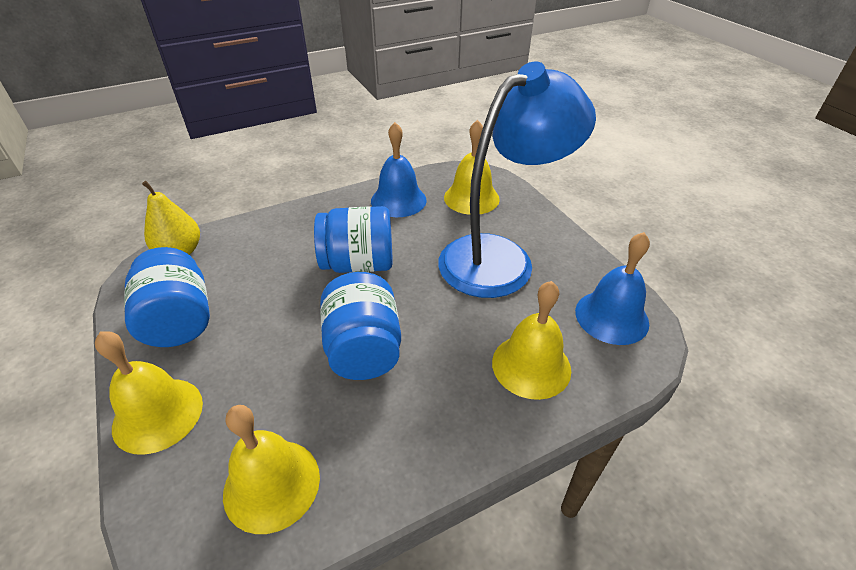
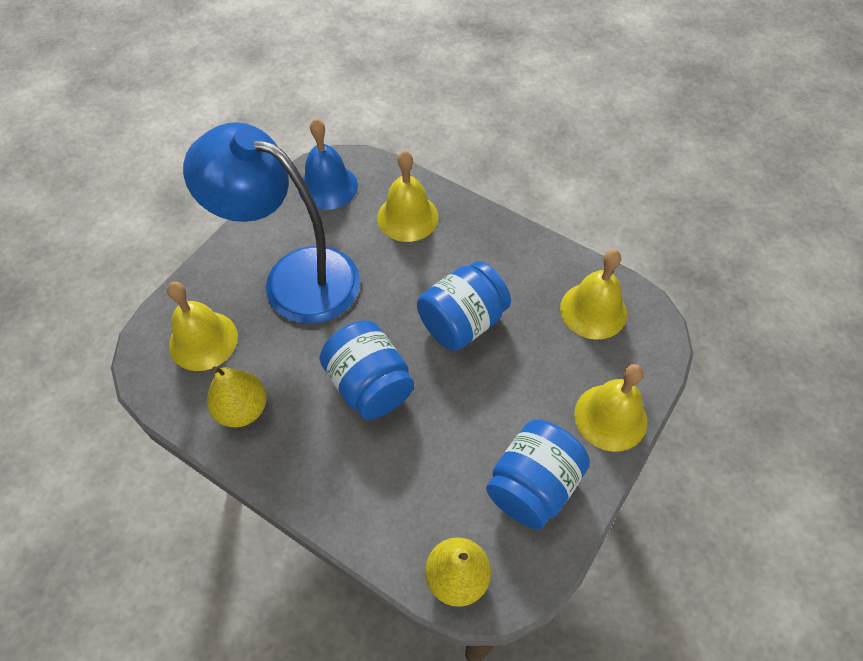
camera: 120 degrees left, 15 degrees up
(398, 200) = (242, 409): blue bell -> yellow pear

